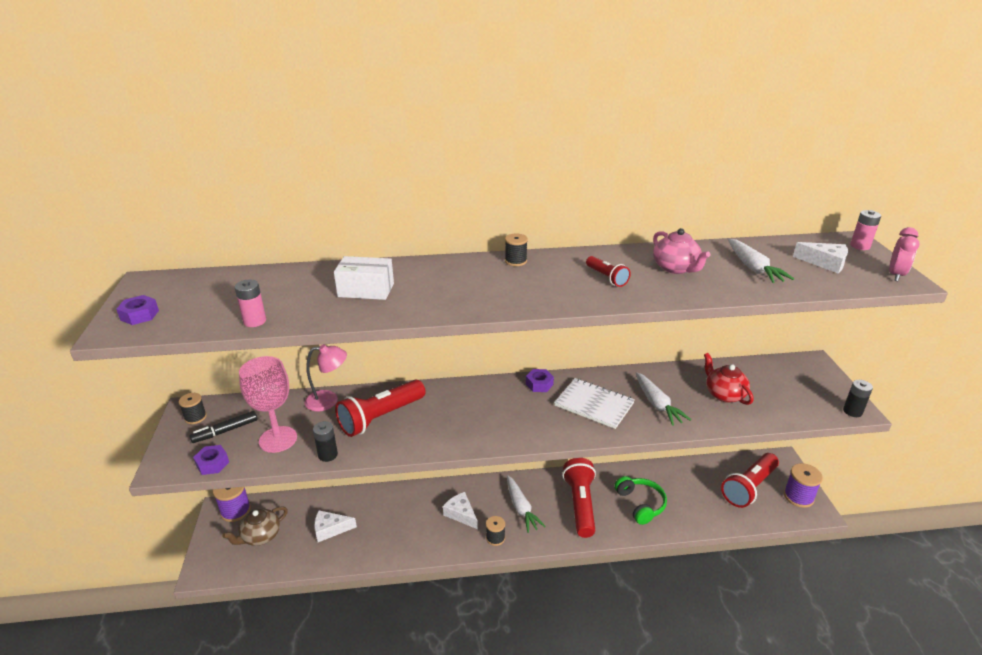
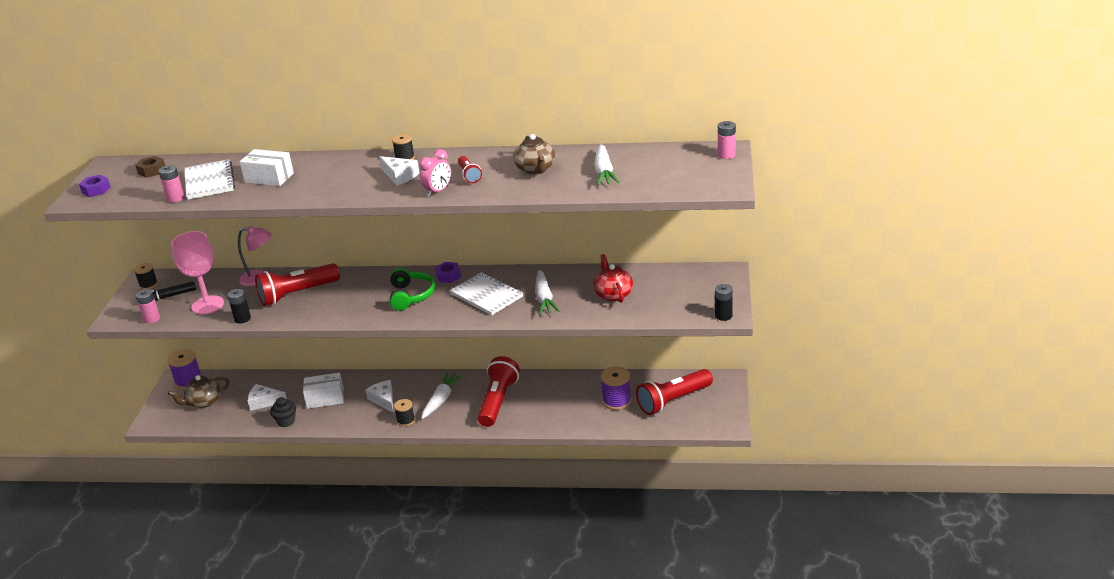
camera: 15 degrees right, 0 degrees up
(208, 287) = (151, 171): none -> brown nut
(212, 464) = (152, 319): purple nut -> pink battery
(290, 297) = (209, 181): none -> white notebook
(363, 553) = (286, 421): none -> black cupcake
(397, 518) = (325, 398): none -> white box
(521, 508) = (441, 400): white carrot -> white carrot turned 150 degrees counterclockwise
(640, 504) = (556, 405): green headphones -> green headphones (411, 296)
(676, 268) = (536, 169): pink teapot -> brown teapot
(798, 497) = (718, 412): purple spool -> purple spool (616, 401)
(825, 263) = (674, 169): white cheese -> white cheese (400, 176)
(895, 275) = (725, 183): pink clock -> pink clock (438, 191)

